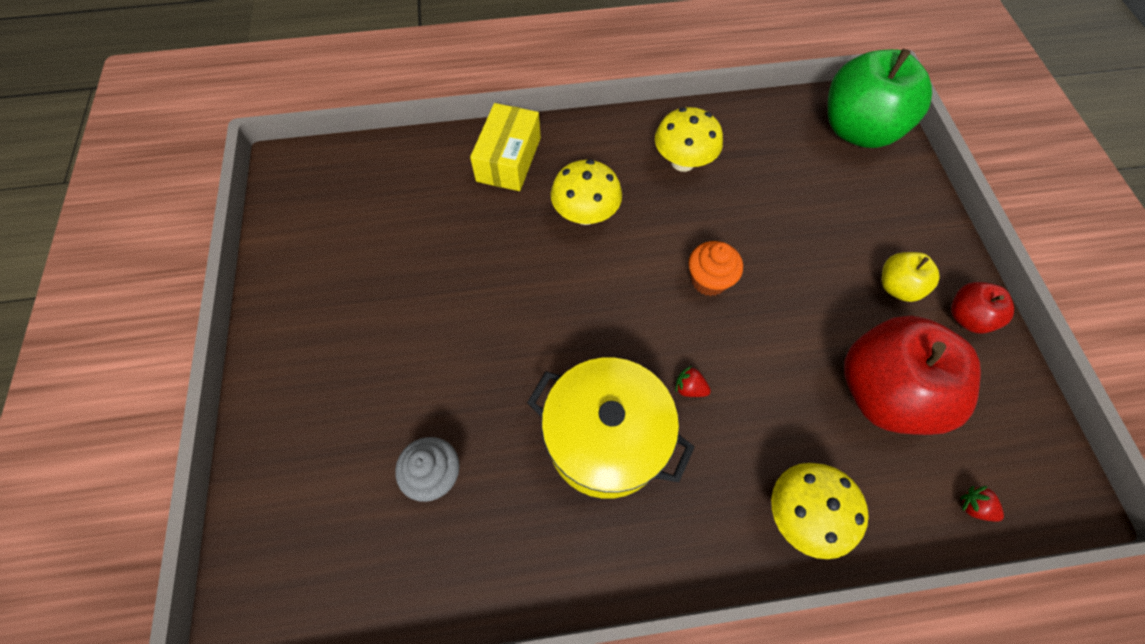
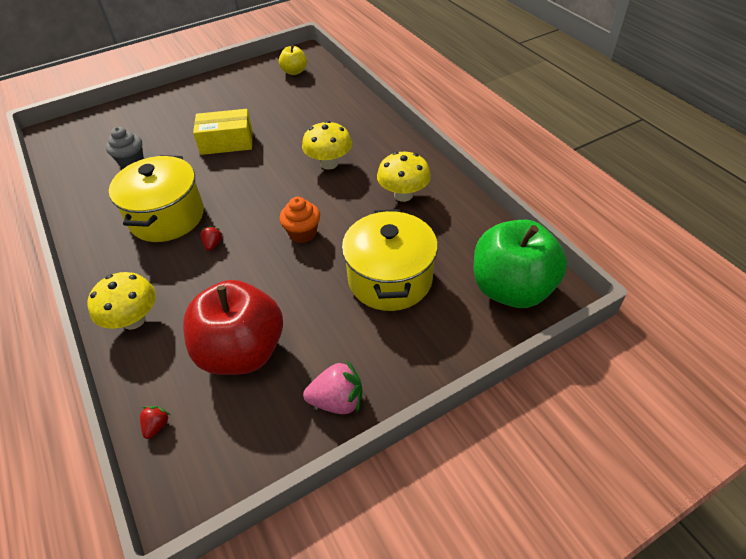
camera: 70 degrees right, 15 degrees down
(508, 159) = (355, 121): yellow box -> yellow box (227, 142)
(814, 220) = (390, 279): none -> yellow pot
(897, 287) = (347, 345): yellow apple -> yellow apple (294, 72)
(967, 317) = (337, 400): red apple -> pink strawberry

